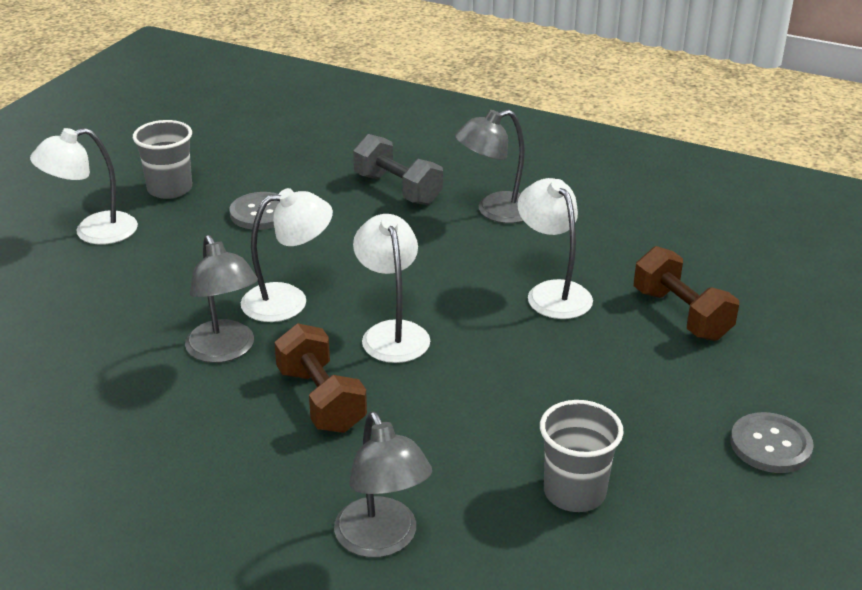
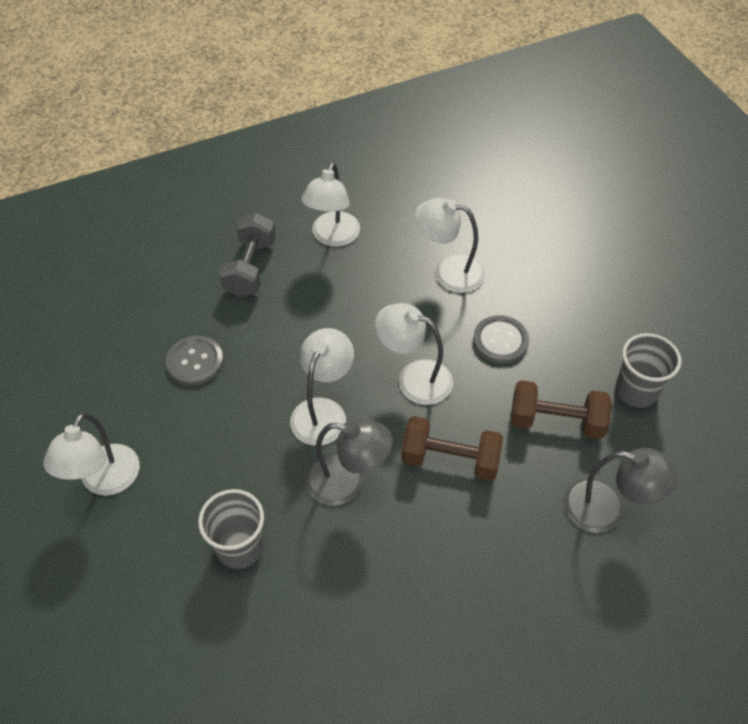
camera: 50 degrees left, 20 degrees up
(170, 189) = (97, 397): grey cup -> grey cup (240, 547)
(397, 189) = (250, 267): grey dumbbell -> grey dumbbell turned 75 degrees counterclockwise
(495, 211) = (333, 237): grey lamp -> white lamp
(681, 315) = (525, 231): brown dumbbell -> brown dumbbell (556, 421)
(770, 445) = (665, 280): grey button -> grey button (500, 341)

